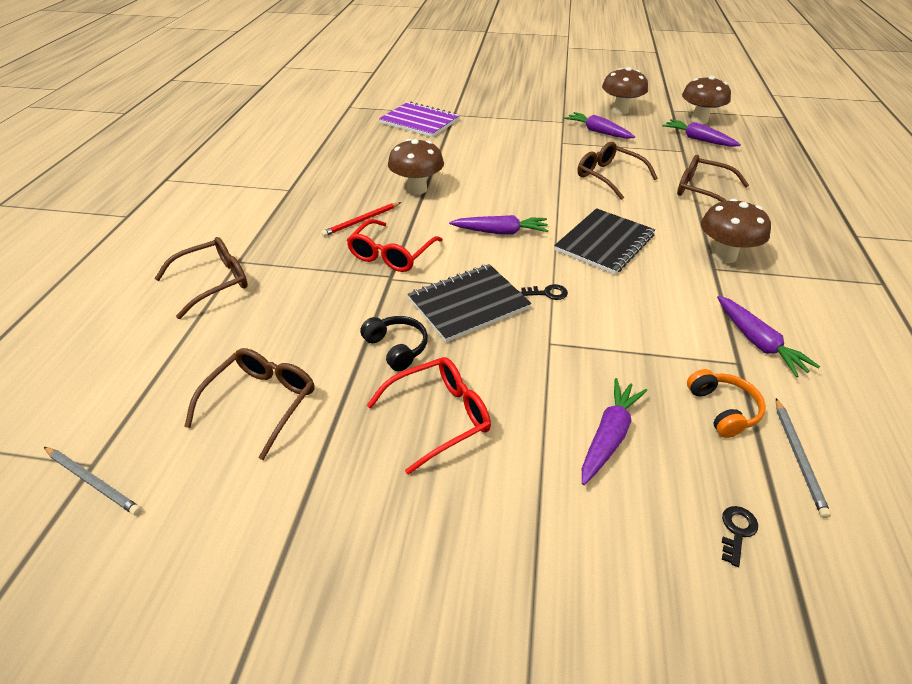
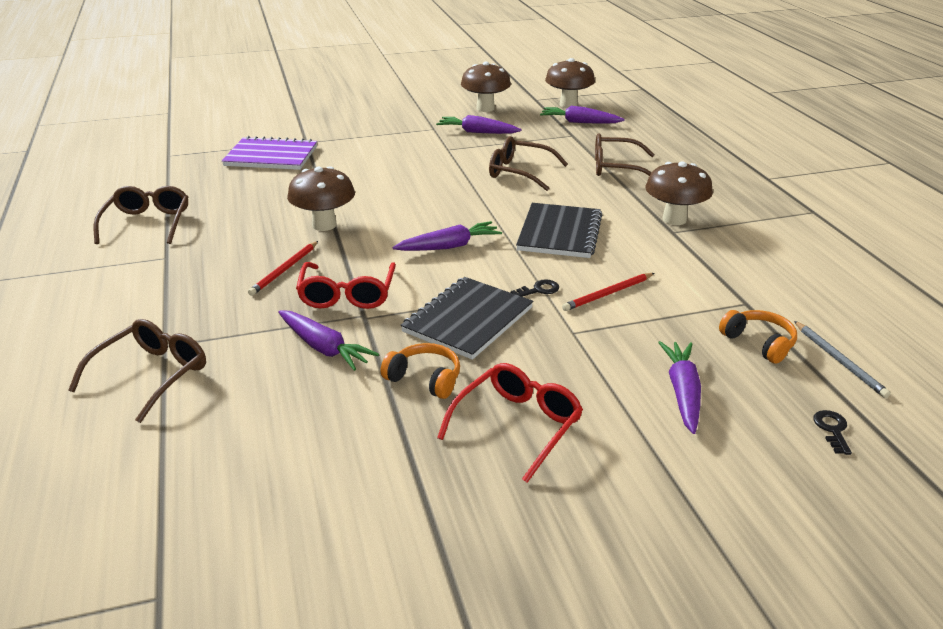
camera: 25 degrees left, 10 degrees down
(93, 482) = (176, 612): grey pencil -> none
(262, 401) = (316, 471): brown glasses -> brown glasses (147, 223)
(397, 348) = (425, 379): black headphones -> orange headphones
(607, 314) = (608, 294): none -> red pencil
(758, 342) = (750, 283): purple carrot -> purple carrot (324, 348)

